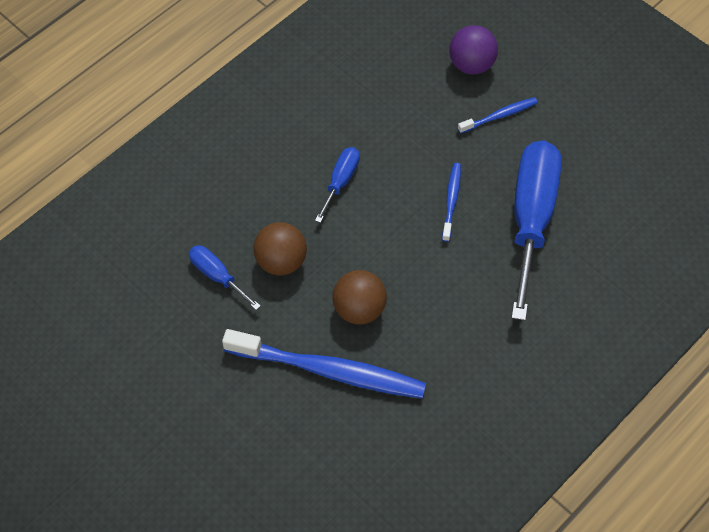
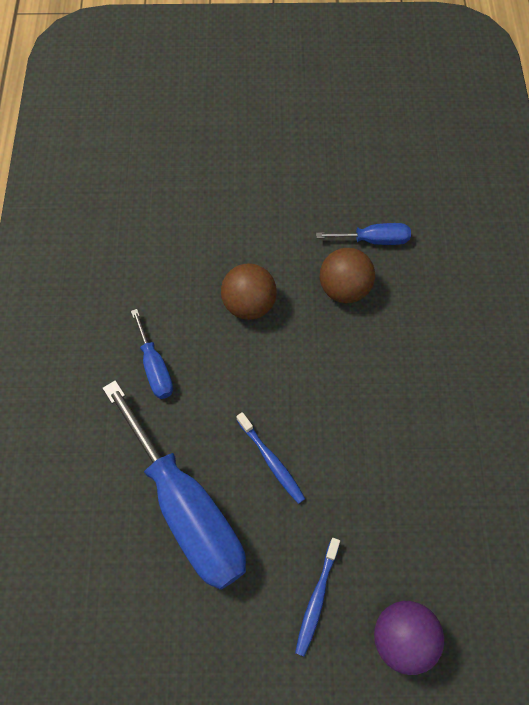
camera: 135 degrees right, 5 degrees up
(329, 370) = (224, 246): blue toothbrush -> none
(341, 181) = (377, 393): blue screwdriver -> blue screwdriver (155, 367)

